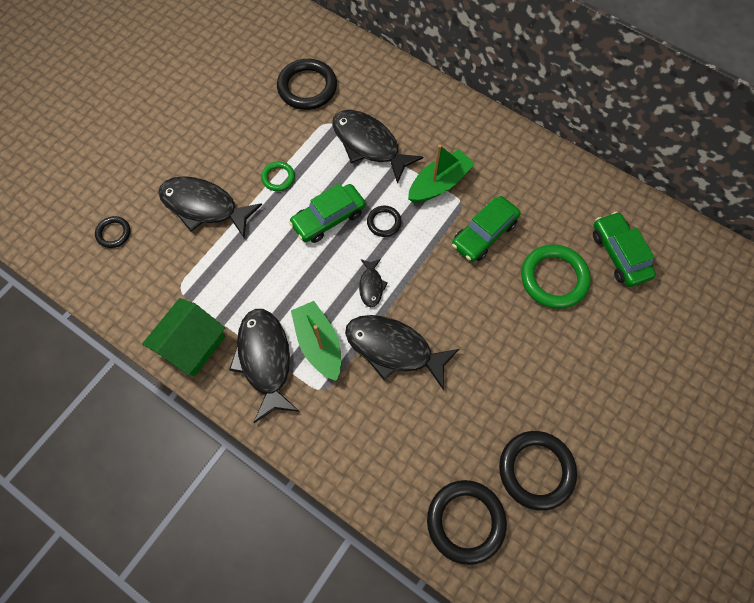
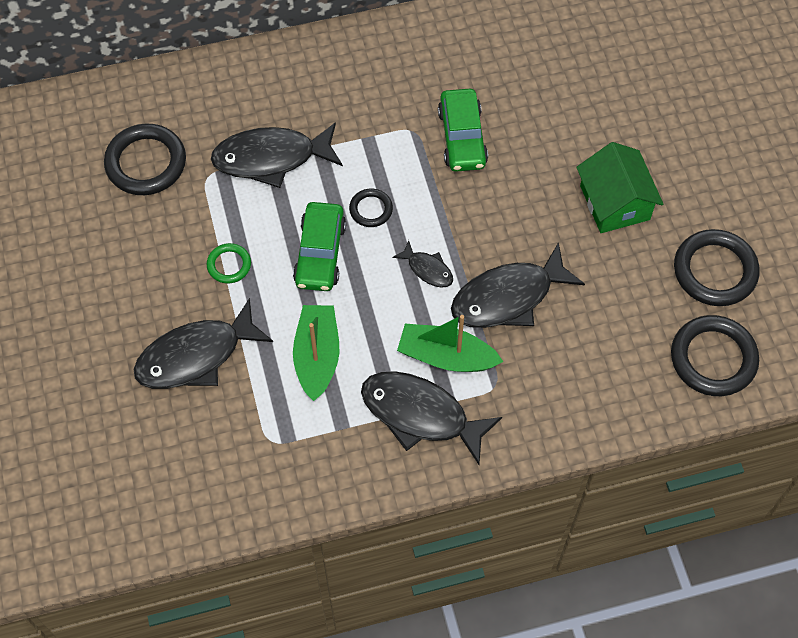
camera: 50 degrees left, 5 degrees down
(114, 233) = (143, 463): black ring -> none
(192, 344) = (344, 470): green house -> green house (615, 202)
(439, 183) = (374, 133): green boat -> green boat (317, 356)
(554, 278) = (557, 119): green ring -> none
(619, 254) = (580, 51): green car -> none

